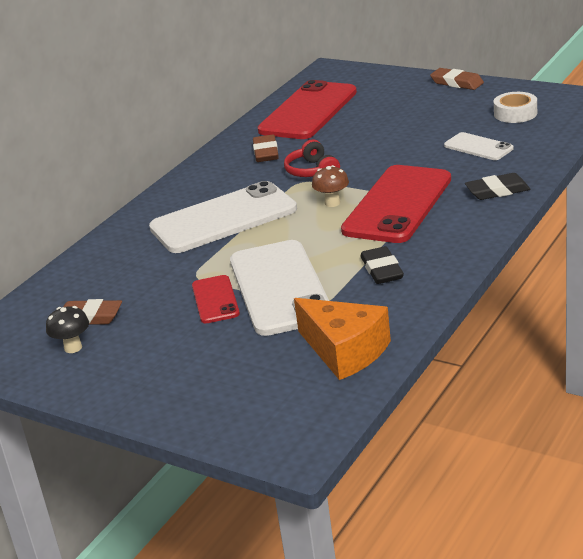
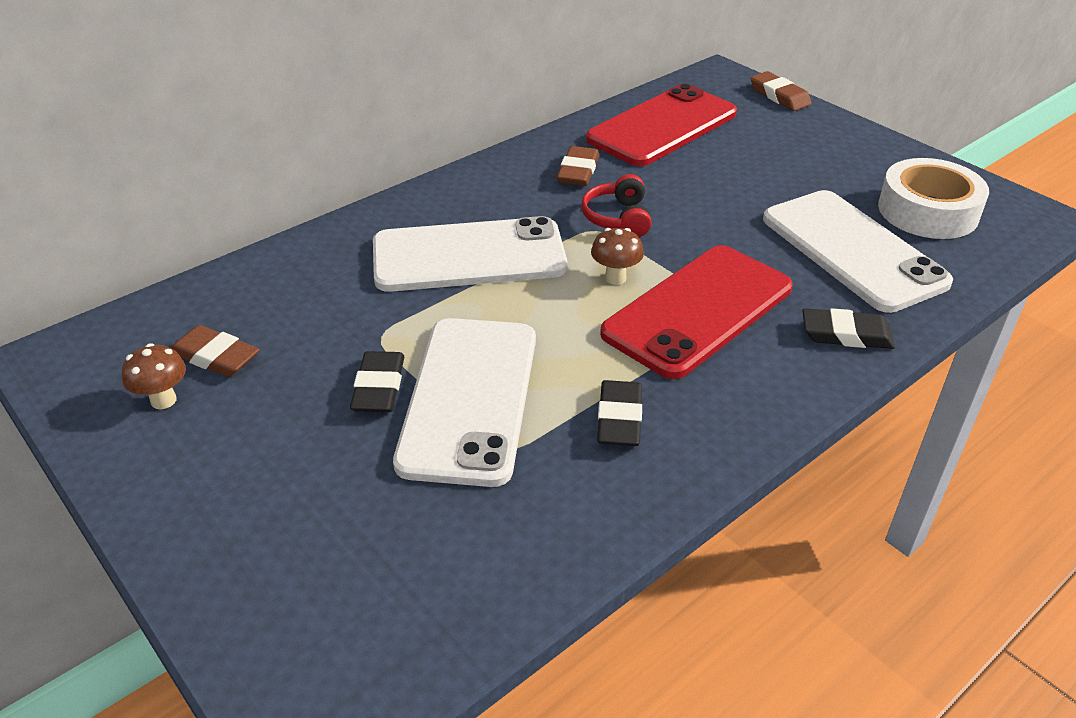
camera: 15 degrees right, 10 degrees up
(73, 348) = (163, 400): black mushroom -> brown mushroom
(215, 300) = (379, 387): red phone -> black eraser
(344, 351) = (488, 554): orange cheese -> none
(457, 83) = (870, 139): brown eraser -> brown eraser (779, 96)
(478, 147) = (852, 250): white phone -> white phone, size x2.01
(515, 113) = (928, 211): white tape -> white tape, size x1.60

